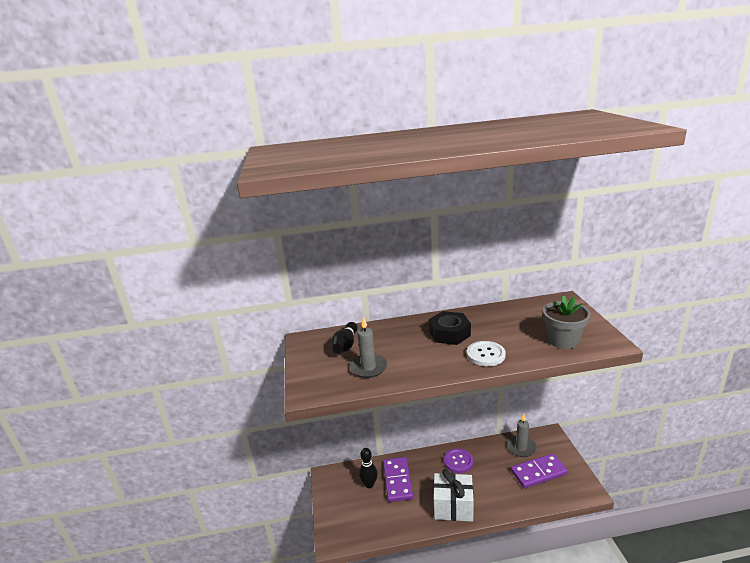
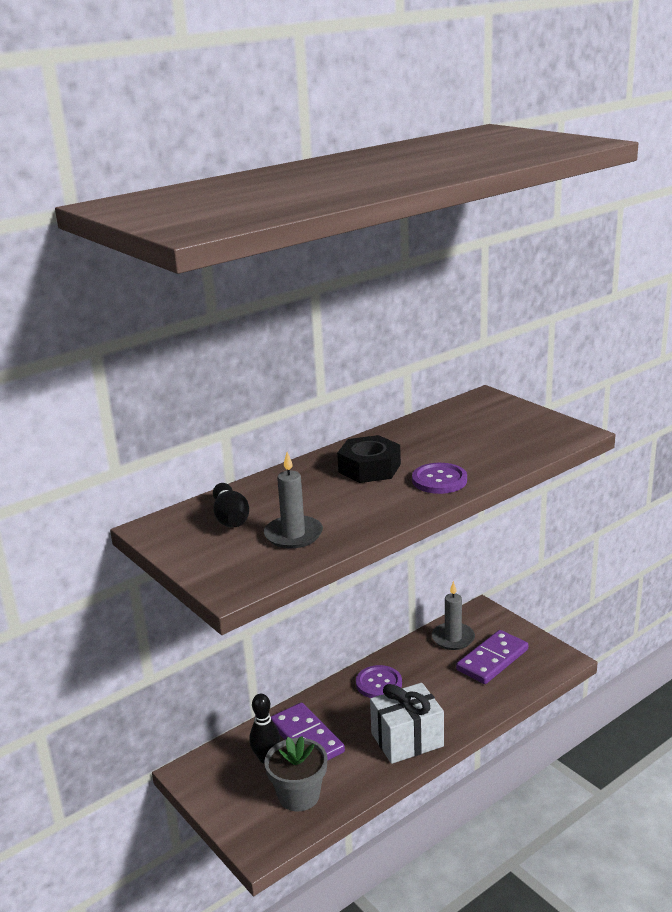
camera: 30 degrees left, 0 degrees up
(485, 354) = (439, 480): white button -> purple button
(563, 340) = (519, 442): grey flower pot -> grey flower pot (299, 796)

